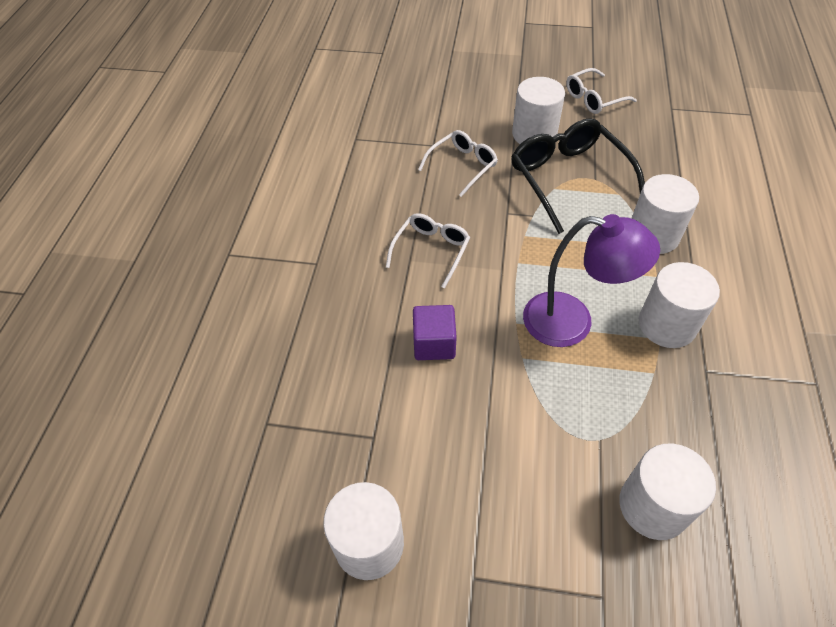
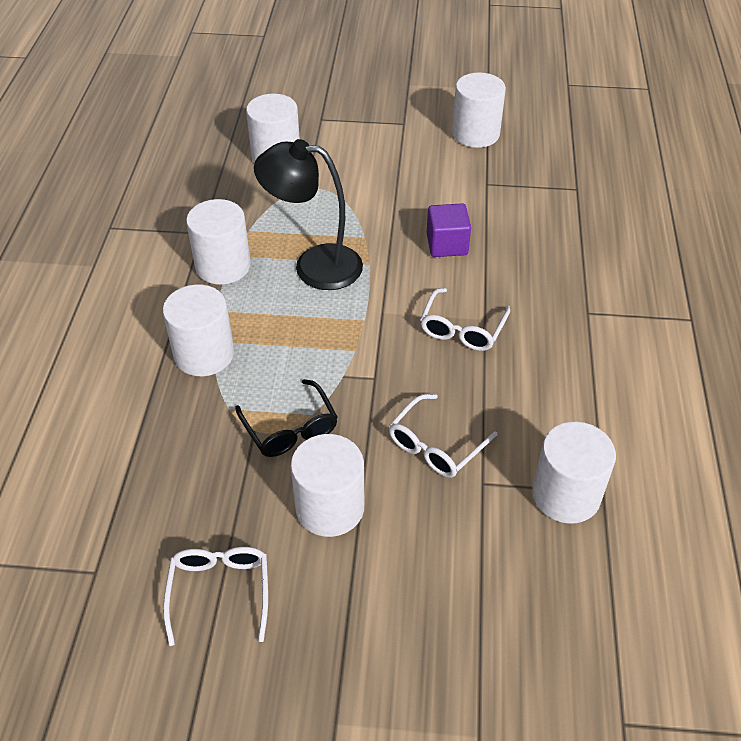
camera: 175 degrees right, 5 degrees down
(380, 137) = (566, 495): none -> white cylinder
(568, 179) = (290, 429): black glasses -> black glasses, size x0.59
(572, 322) = (314, 265): purple lamp -> black lamp
(593, 99) = (220, 591): white glasses -> white glasses turned 60 degrees counterclockwise

